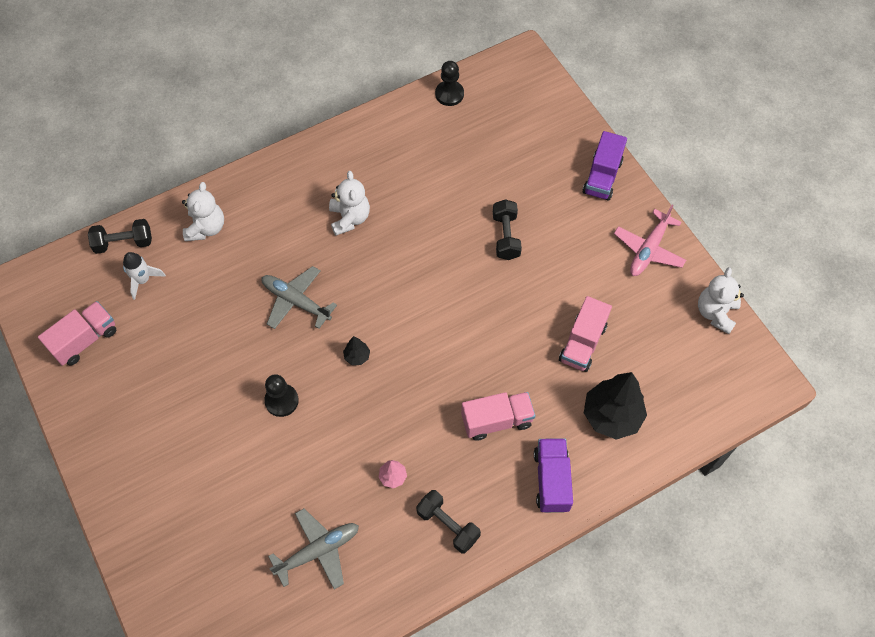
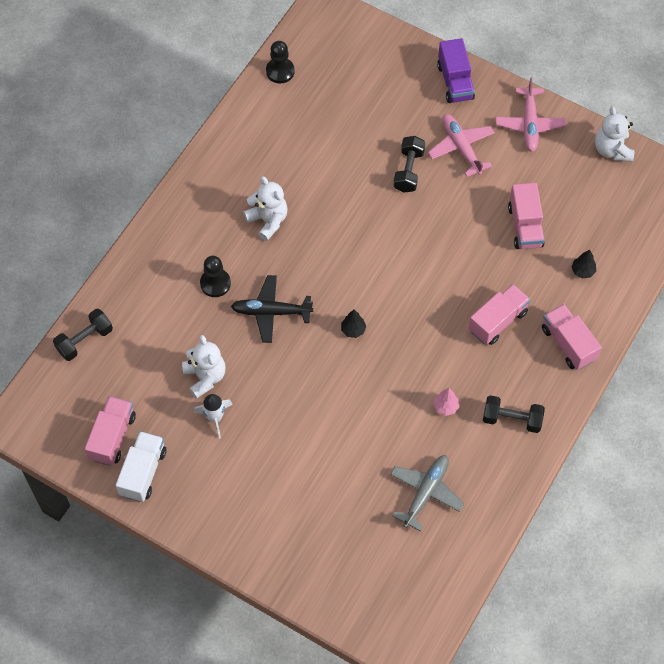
camera: 30 degrees left, 0 degrees up
(87, 386) = (143, 472): none -> white truck
(143, 280) = (126, 362): white rocket -> white rocket (215, 418)
(206, 228) = (149, 291): white teddy bear -> white teddy bear (205, 377)
(281, 401) = (316, 397): black pawn -> black pawn (215, 283)
(296, 301) = (271, 312): grey plane -> black plane
(506, 236) = (408, 171): black dumbbell -> black dumbbell turned 45 degrees clockwise
(551, 480) = (568, 344): purple truck -> pink truck
(569, 239) = (461, 148): none -> pink plane
(611, 416) = (582, 271): black tree -> black tree, size x0.45

